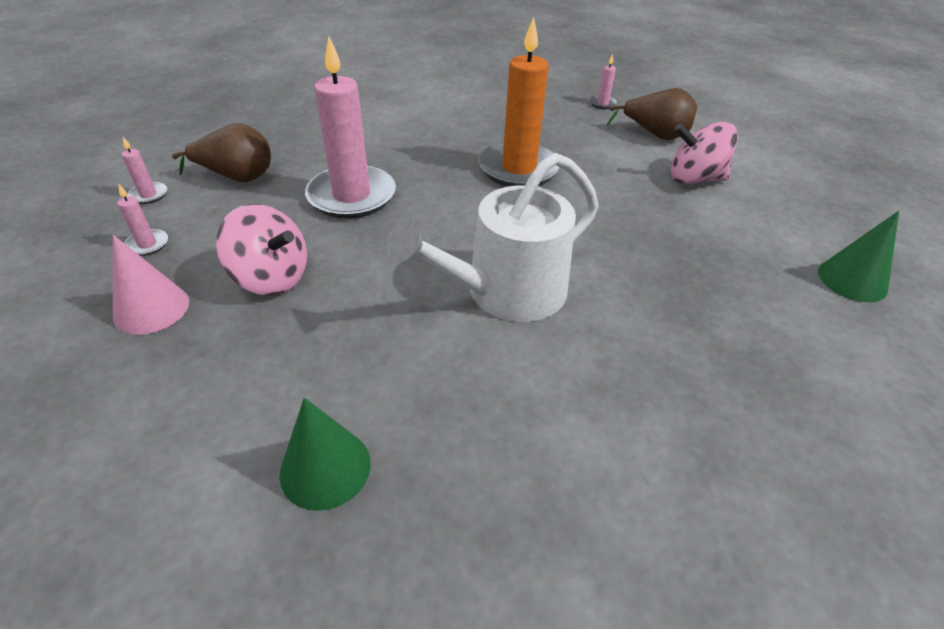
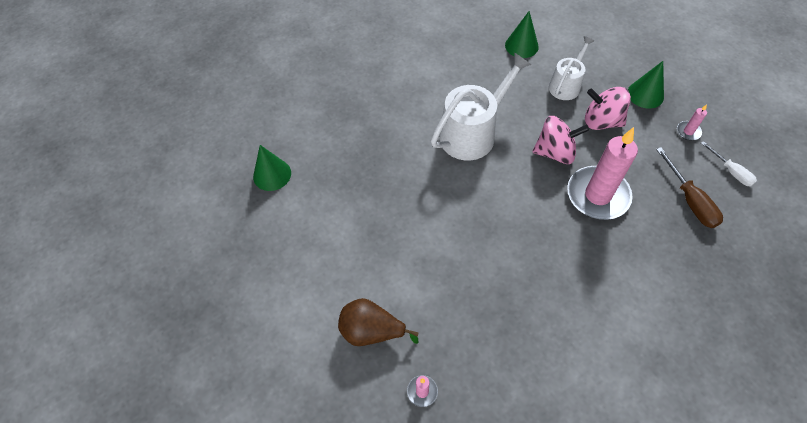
camera: 175 degrees right, 15 degrees up
(148, 195) = (731, 171): pink candle -> white screwdriver
(151, 309) = (645, 94): pink cone -> green cone
(237, 177) = (690, 200): brown pear -> brown screwdriver
(286, 350) = (566, 85): none -> white watering can
(519, 168) = (488, 251): orange candle -> none
(694, 179) = (347, 264): pink spinning top -> pink spinning top (555, 152)

